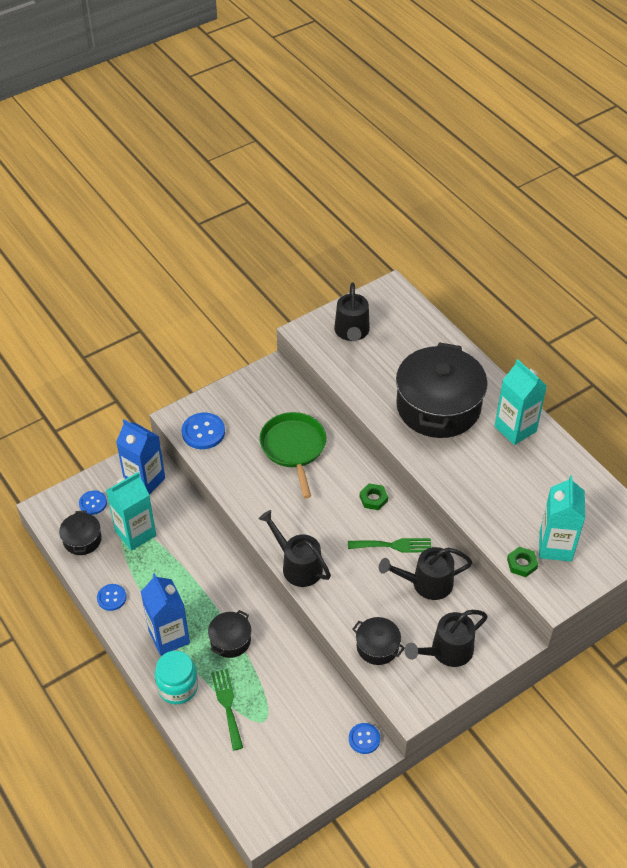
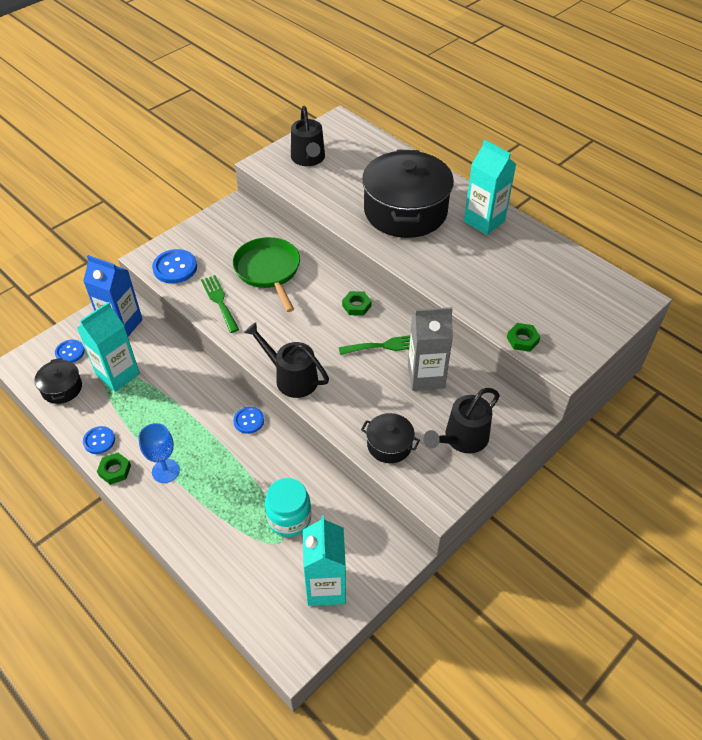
camera: 10 degrees left, 0 degrees up
(123, 629) = (115, 470): none -> green nut
(169, 637) = (165, 471): blue carton -> blue goblet
(178, 687) = (182, 521): turquoise jar -> turquoise jar (289, 518)
(227, 705) = (238, 531): green fork -> green fork (219, 301)
(230, 640) = (232, 464): black pot -> none
(364, 739) = (390, 543): blue button -> blue button (248, 421)
(426, 583) = (426, 376): black watering can -> grey carton
(555, 546) = (551, 319): turquoise carton -> turquoise carton (326, 587)

